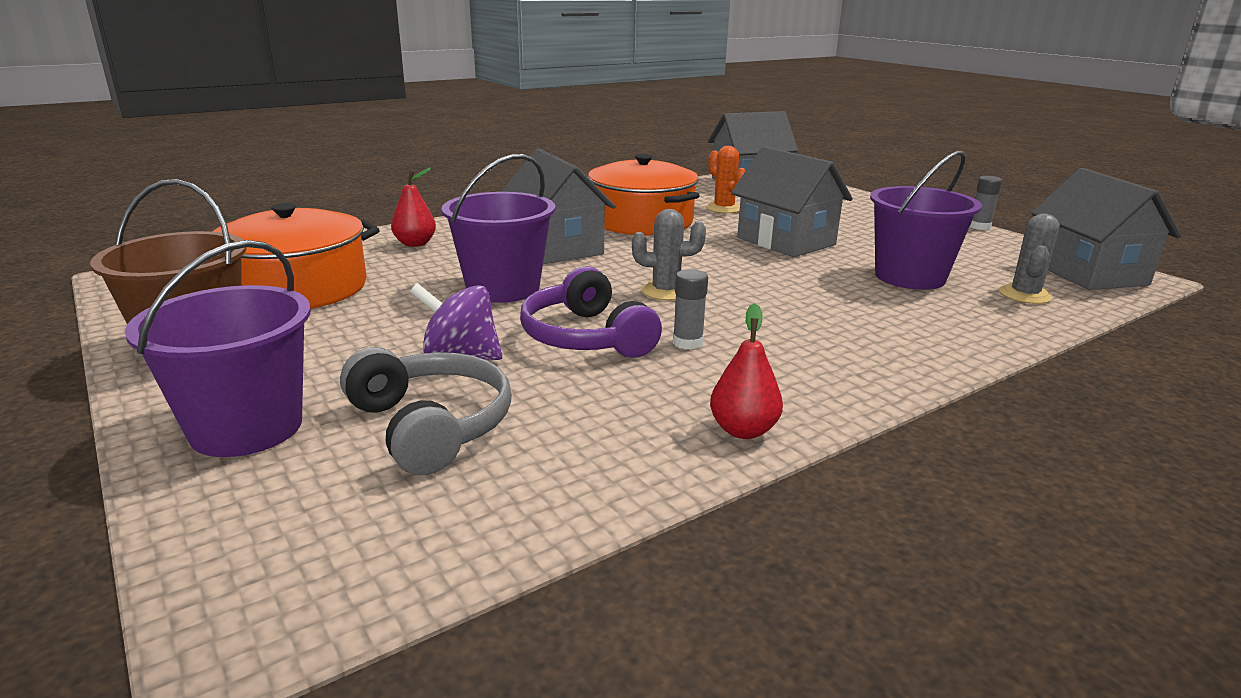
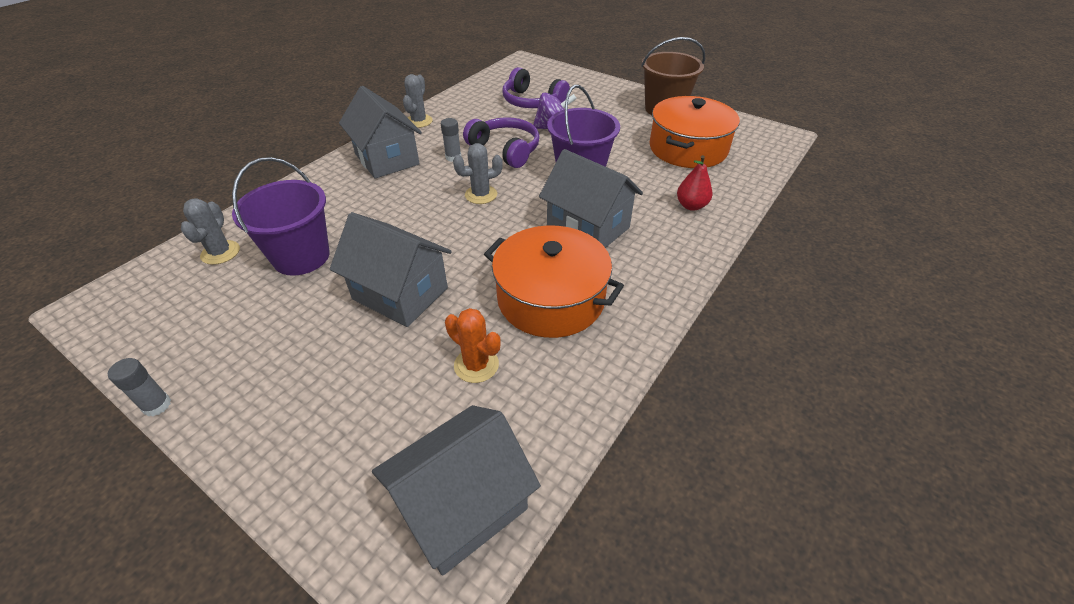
camera: 160 degrees right, 20 degrees up
(246, 427) = (591, 90): purple bucket -> none
(430, 426) = (532, 102): grey headphones -> purple headphones
(743, 430) = (419, 121): red pear -> grey cactus
(1088, 273) = (128, 306): grey house -> grey house (387, 159)

